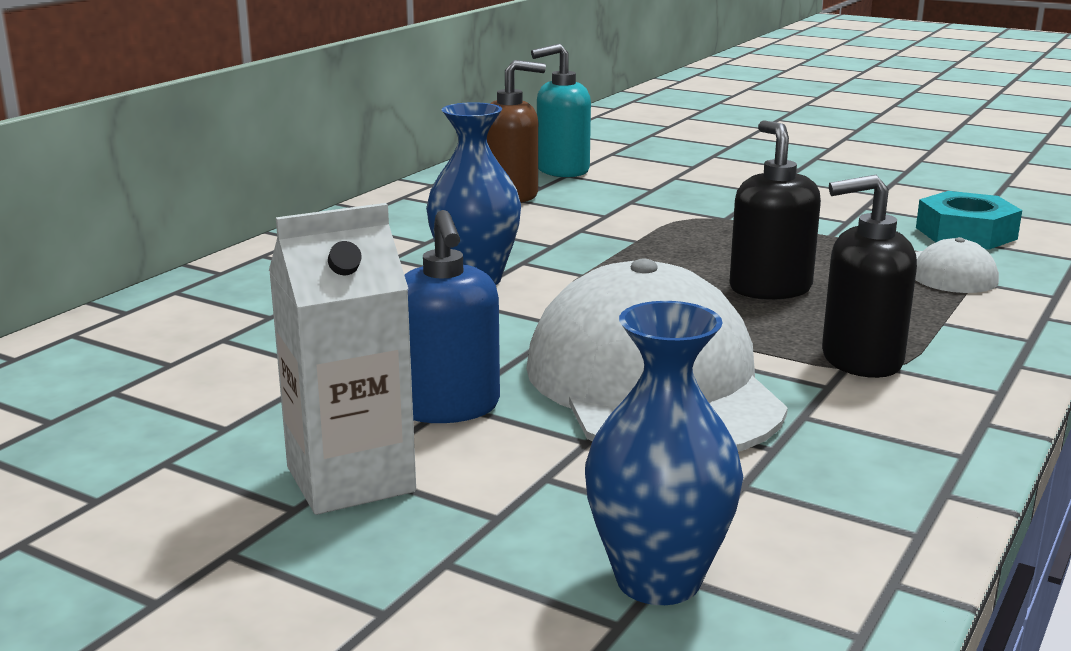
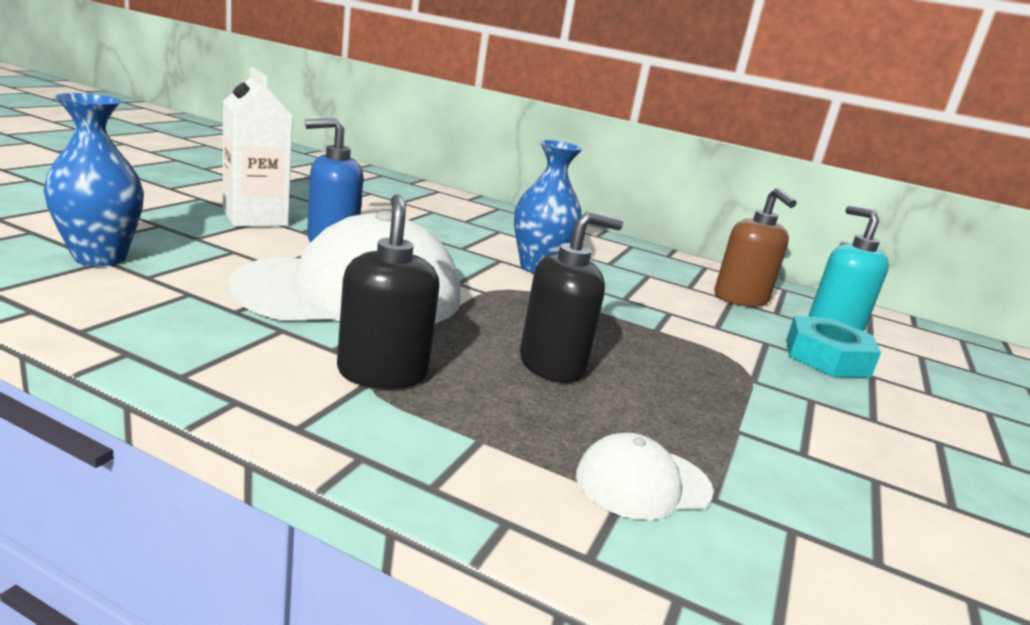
camera: 80 degrees right, 0 degrees up
(965, 233) = (824, 543): turquoise nut -> turquoise nut (826, 358)

